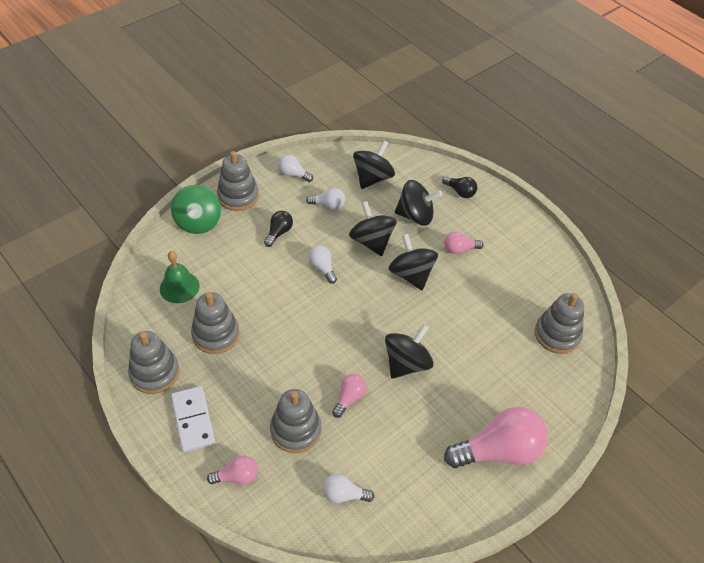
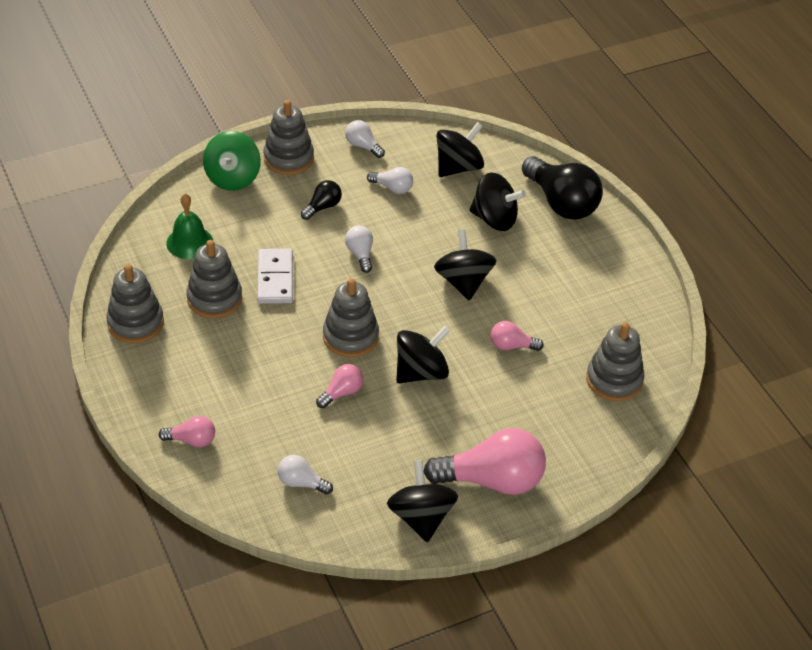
camera: 15 degrees right, 5 degrees down
(193, 420) = (162, 377): white domino -> white domino (275, 279)
(295, 430) = (270, 410): grey stacking toy -> grey stacking toy (350, 337)
(371, 241) = (430, 237): black spinning top -> black spinning top (421, 517)
(459, 249) = (533, 266): pink light bulb -> pink light bulb (511, 346)
(460, 192) = (561, 203): black light bulb -> black light bulb, size x2.07

